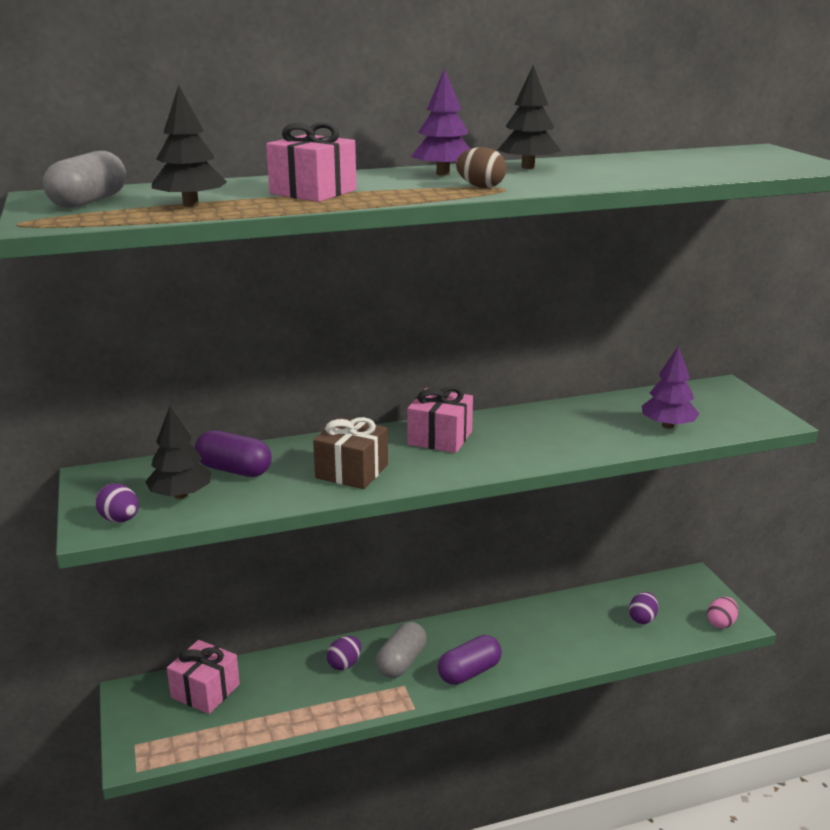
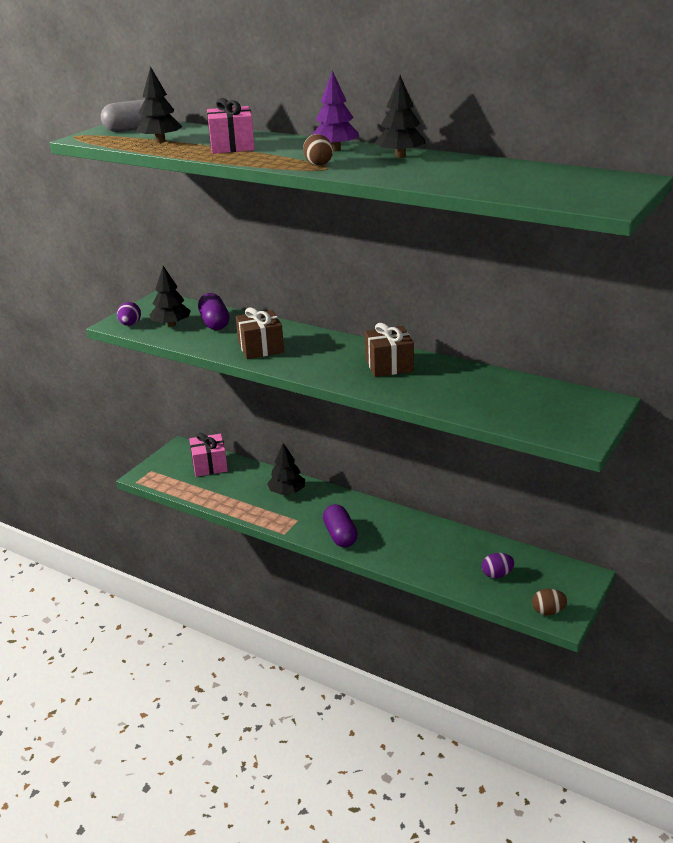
camera: 50 degrees right, 5 degrees up
(344, 664) = (287, 492): purple egg -> black tree
(401, 662) = (315, 508): grey capsule -> none
(440, 438) = (341, 351): pink gift -> none
(469, 672) = (340, 535): purple capsule -> purple capsule turned 60 degrees clockwise
(512, 431) = (389, 365): none -> brown gift
(667, 426) = (493, 406): purple tree -> none
(721, 623) = (548, 611): pink egg -> brown egg

